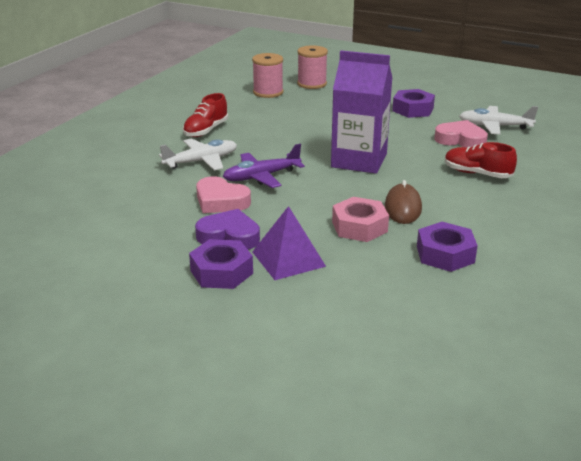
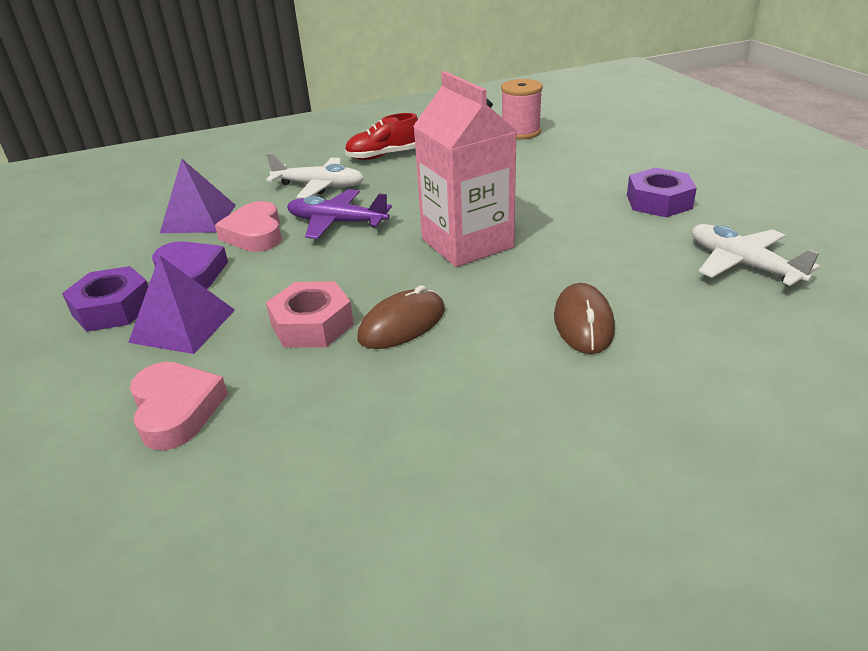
camera: 45 degrees right, 5 degrees up
(156, 208) = (199, 218): none -> purple pyramid
(312, 84) = (588, 135): pink spool -> none
(359, 160) = (467, 243): purple carton -> pink carton
(445, 254) = (328, 414): purple nut -> none
(460, 140) = (650, 265): pink heart -> pink heart (176, 410)
(477, 174) = (583, 322): red shoe -> brown mouse

